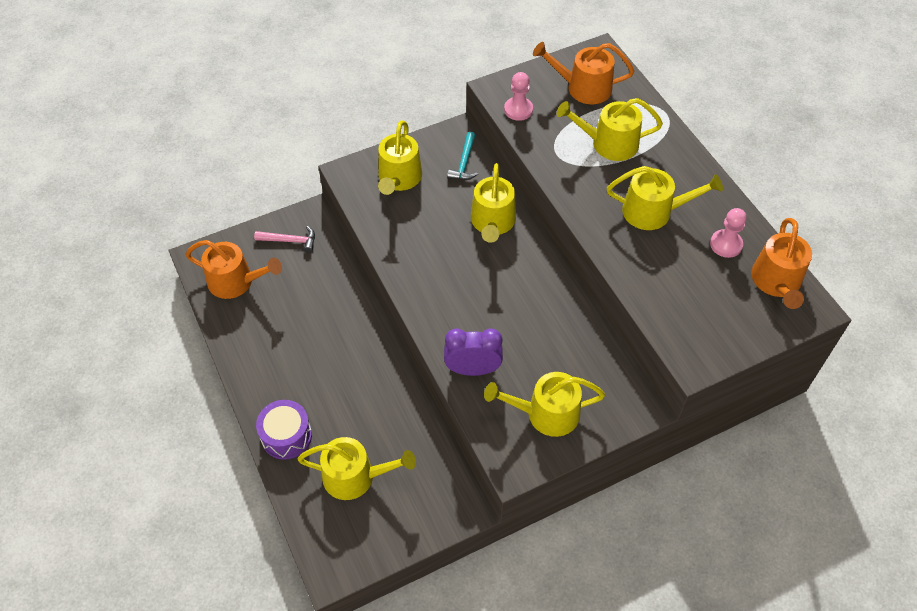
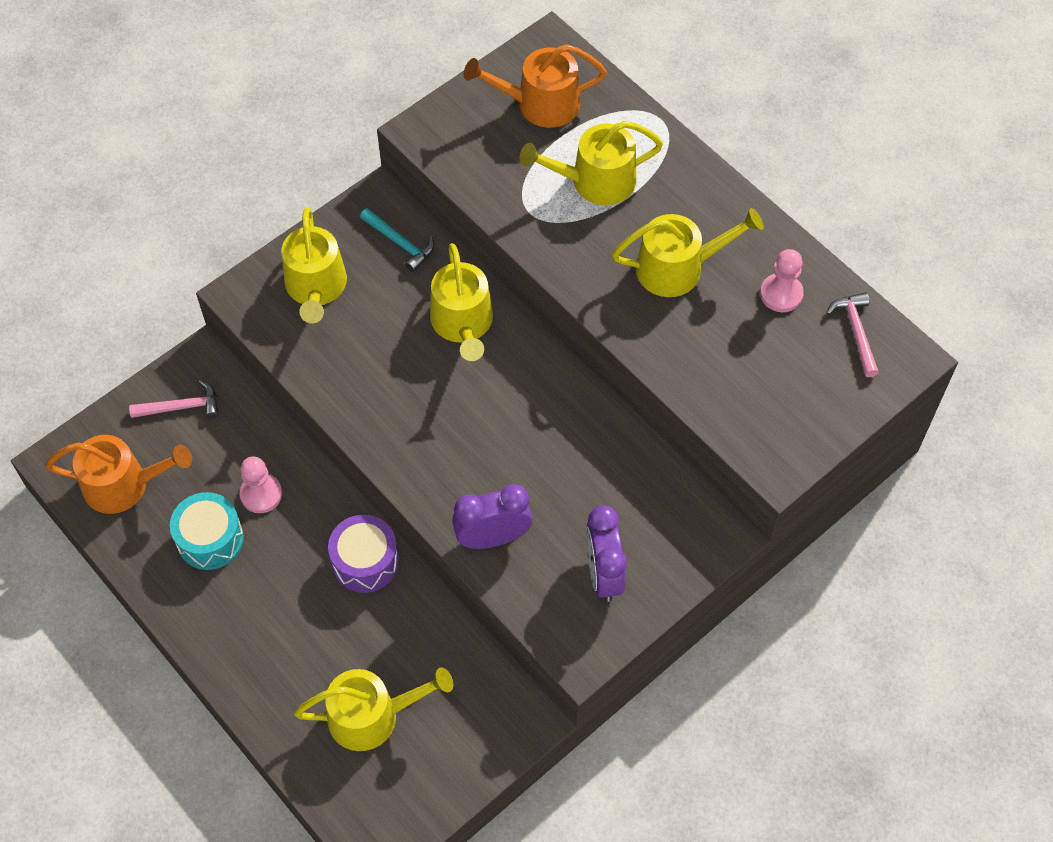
camera: 15 degrees left, 5 degrees up
(281, 330) = (210, 539): none -> turquoise drum
(286, 436) = (263, 684): purple drum -> purple drum (365, 561)
(464, 162) = (400, 243): turquoise hammer -> turquoise hammer turned 45 degrees counterclockwise
(518, 110) = (460, 157): pink pawn -> pink pawn (261, 494)
(546, 413) = (603, 574): yellow watering can -> purple clock
(776, 282) = (856, 332): orange watering can -> pink hammer

